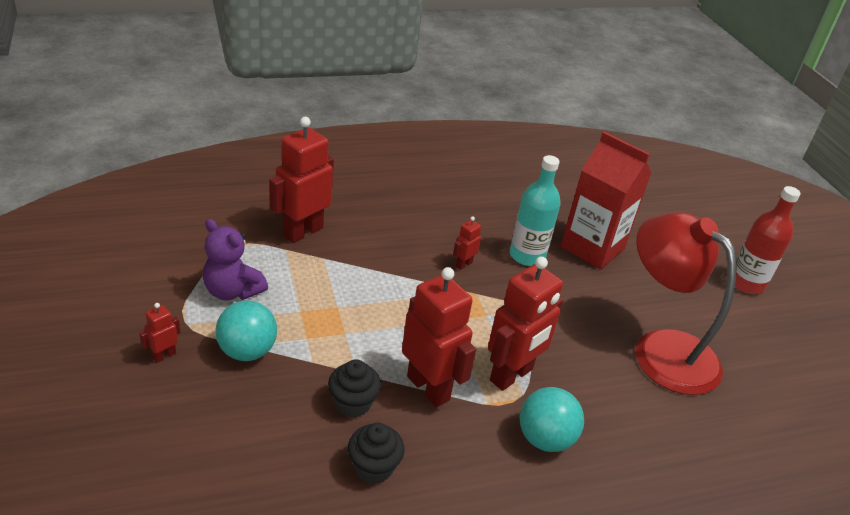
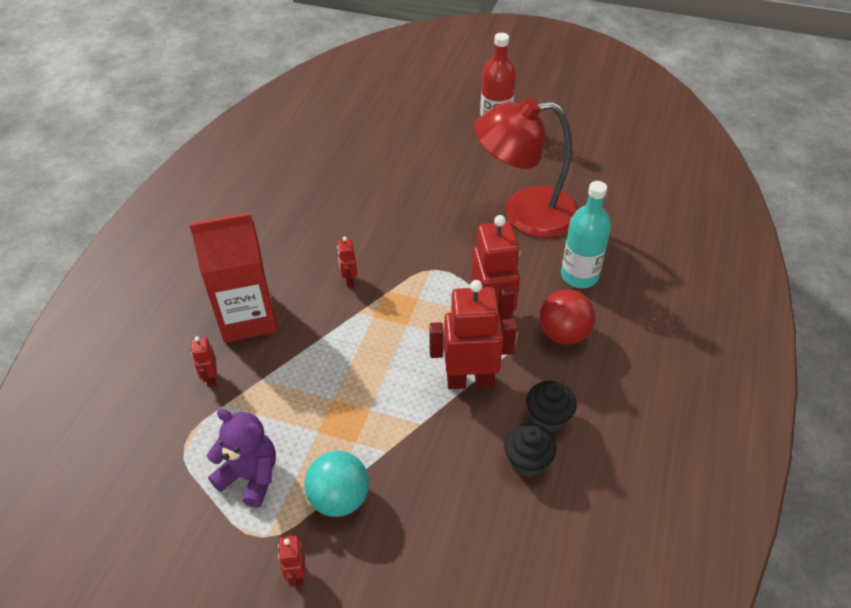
camera: 50 degrees left, 10 degrees up
(232, 291) = (250, 476): purple teddy bear -> purple teddy bear turned 135 degrees counterclockwise
(302, 231) = (211, 378): red robot -> red robot, size x0.45
(353, 403) = (453, 443): black cupcake -> black cupcake (548, 418)
(527, 255) = (371, 232): turquoise bottle -> turquoise bottle (579, 276)
(545, 438) = (563, 334): turquoise ball -> red ball
(592, 248) = (394, 186): red carton -> red carton (247, 318)

